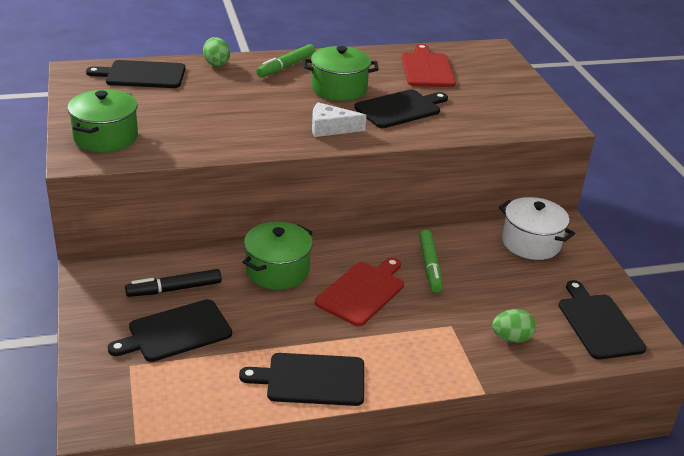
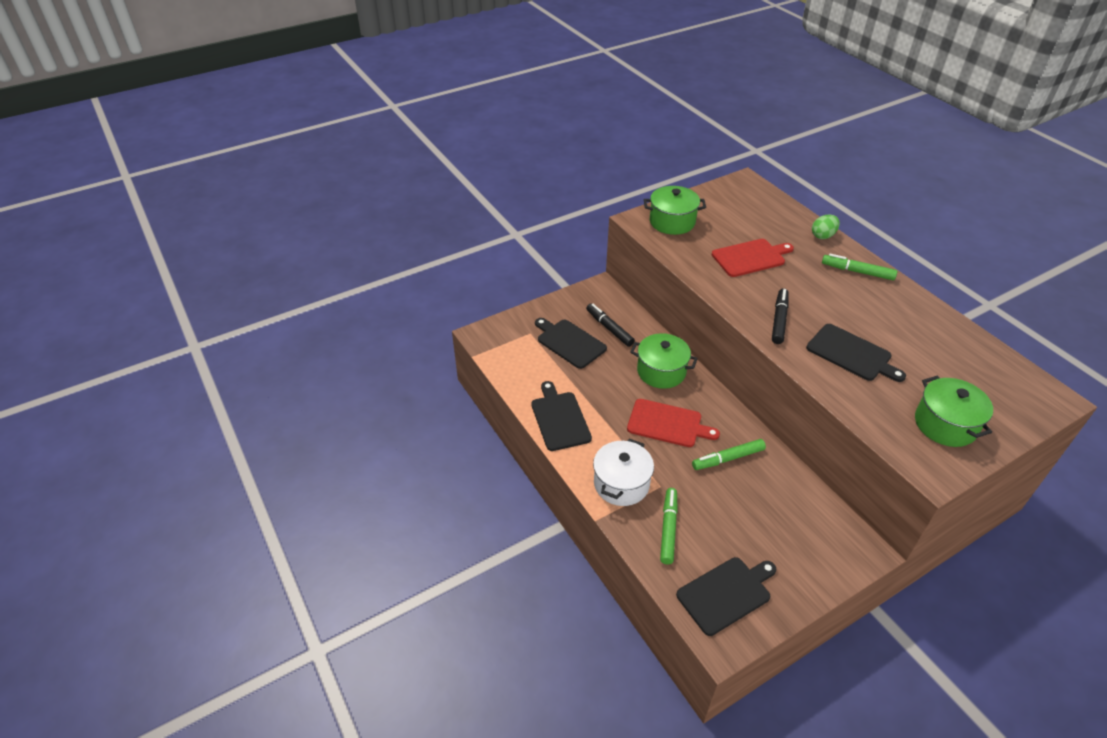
camera: 75 degrees right, 10 degrees up
(142, 75) = (768, 209): black cutting board -> none
(330, 128) = (779, 320): white cheese -> black marker
(339, 89) = (850, 310): green pot -> green pot (945, 424)
(427, 69) = (949, 357): red cutting board -> red cutting board (750, 257)
(511, 338) = (668, 529): green egg -> green marker
(531, 243) = (814, 526): white pot -> white pot (621, 484)

